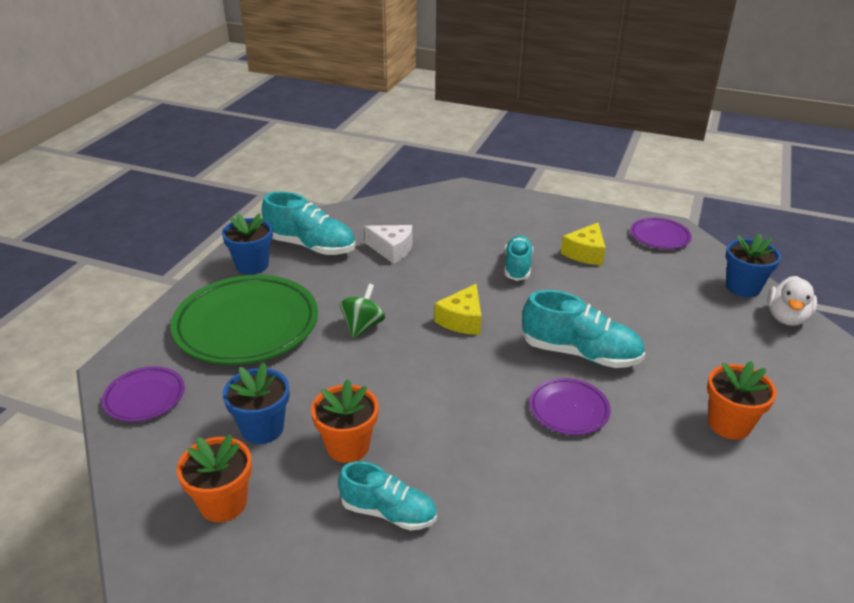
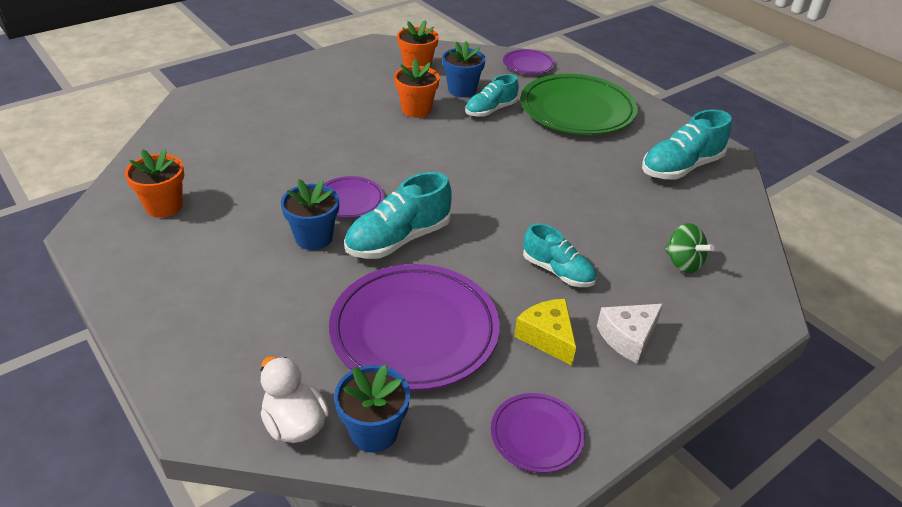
camera: 120 degrees right, 5 degrees up
(252, 265) = (664, 133): blue flower pot -> blue flower pot (314, 238)
(362, 326) = (534, 153): green spinning top -> green spinning top (683, 263)
(388, 512) = (353, 106): turquoise shoe -> turquoise shoe (490, 110)
(392, 250) = (645, 208): white cheese -> white cheese (628, 338)
(462, 320) = (500, 200): yellow cheese -> none
(655, 304) = (414, 331): none -> purple plate
(729, 424) = (244, 268): orange flower pot -> orange flower pot (164, 206)

